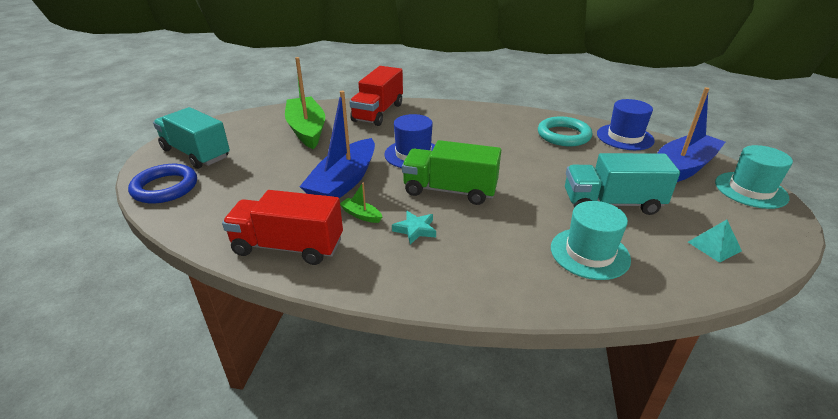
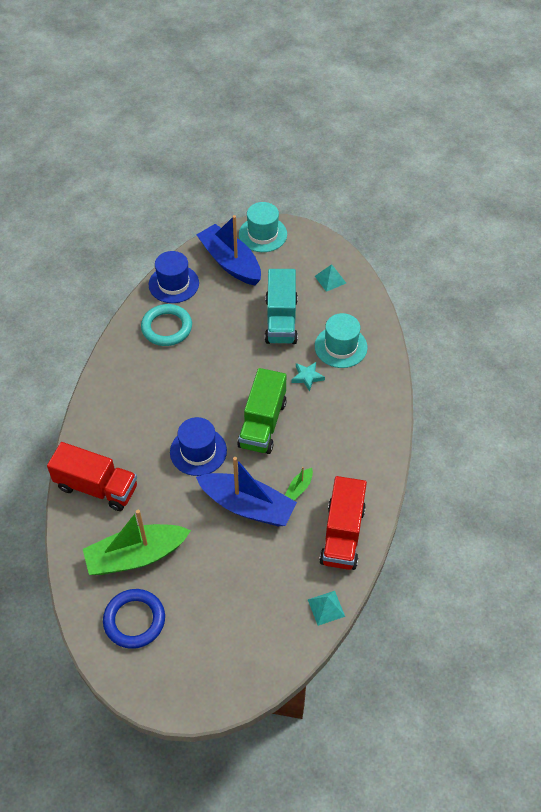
camera: 90 degrees left, 20 degrees up
(165, 187) = (256, 665): blue ring -> blue ring (134, 620)
(196, 153) = (186, 660): turquoise truck -> none
(199, 232) = (326, 607): none -> turquoise pyramid
(415, 230) = (318, 449): turquoise star -> turquoise star (307, 377)

